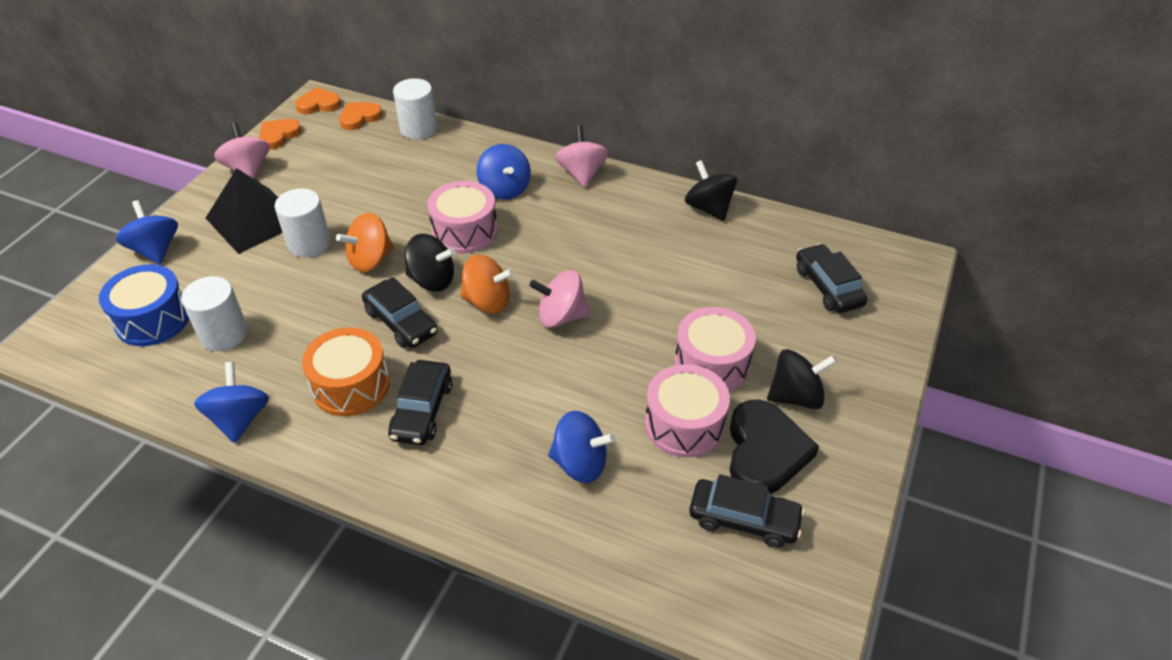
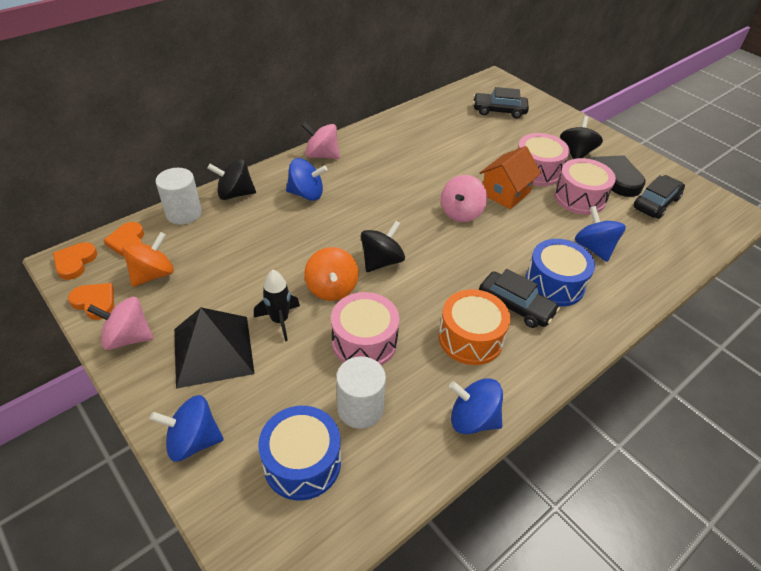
camera: 65 degrees left, 0 degrees up
(278, 135) = (95, 302): orange heart -> orange heart turned 150 degrees clockwise
(309, 243) = (279, 320): white cylinder -> black rocket
(401, 322) = (417, 291): black car -> none
(465, 231) = (338, 228): pink drum -> pink drum (364, 341)
(482, 437) = (554, 284): none -> blue drum
(487, 301) = (424, 241): orange spinning top -> orange spinning top (153, 274)
(580, 463) = (594, 248): blue spinning top -> blue spinning top turned 60 degrees counterclockwise
(634, 345) = (505, 193): none -> orange house
(709, 208) = (401, 121): black spinning top -> black spinning top (235, 194)

